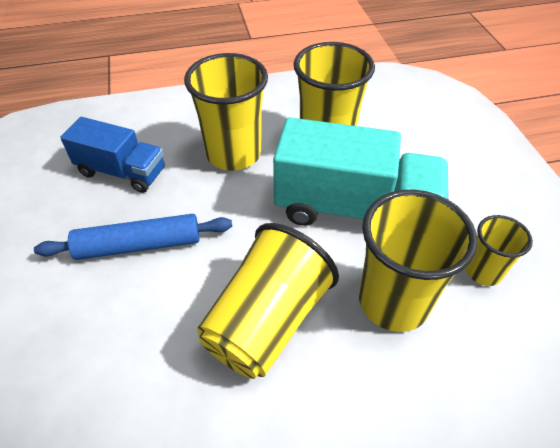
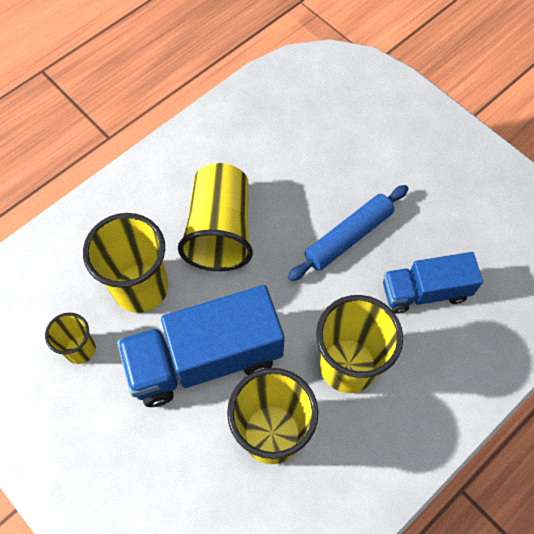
camera: 150 degrees right, 15 degrees up
(354, 209) = (205, 359): turquoise truck -> blue truck

